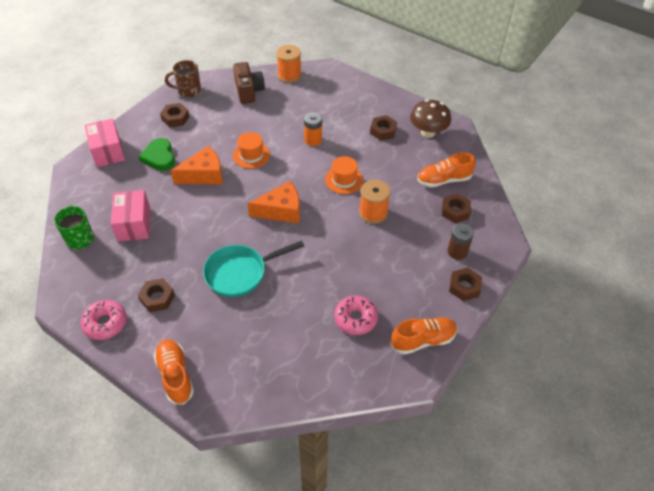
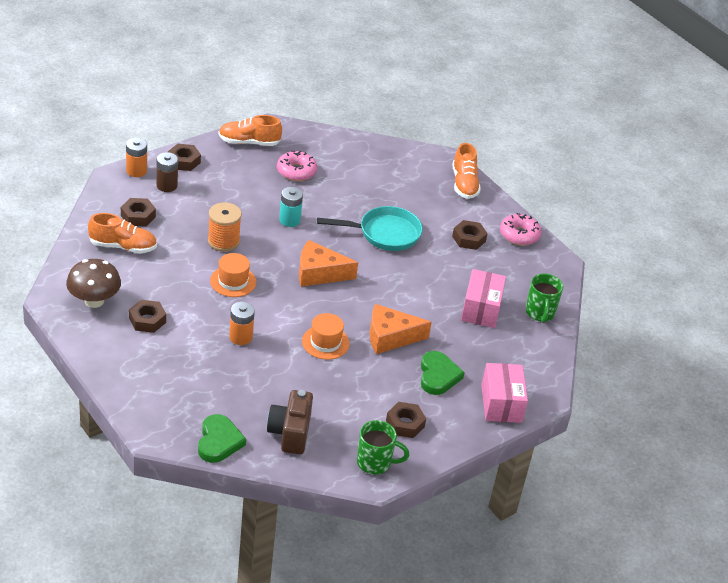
camera: 165 degrees left, 10 degrees down
(188, 91) = (375, 463): brown mug -> green mug
(289, 75) = (219, 441): orange spool -> green heart
(331, 255) = (289, 220): none -> turquoise battery
(494, 258) = (136, 171): none -> orange battery

